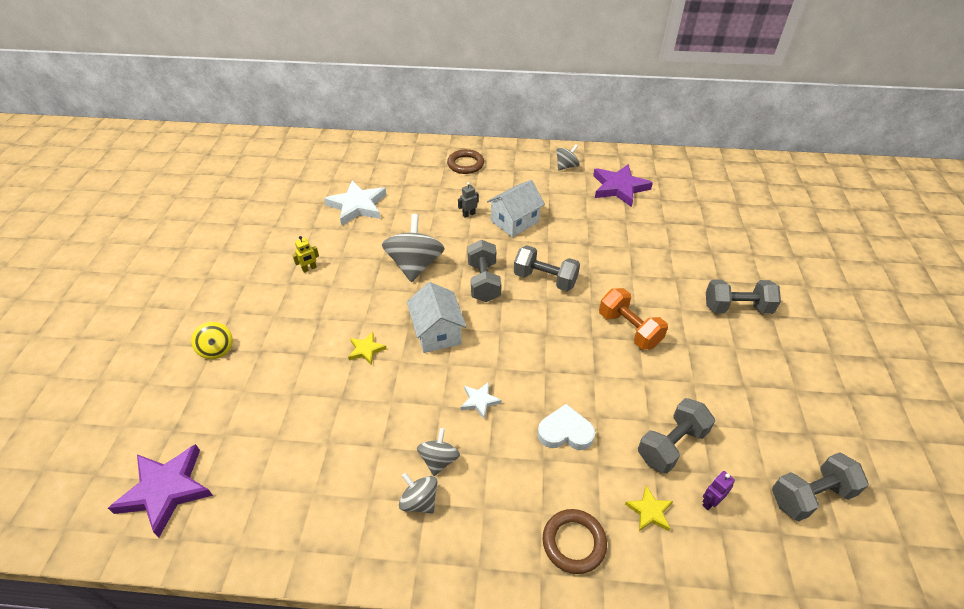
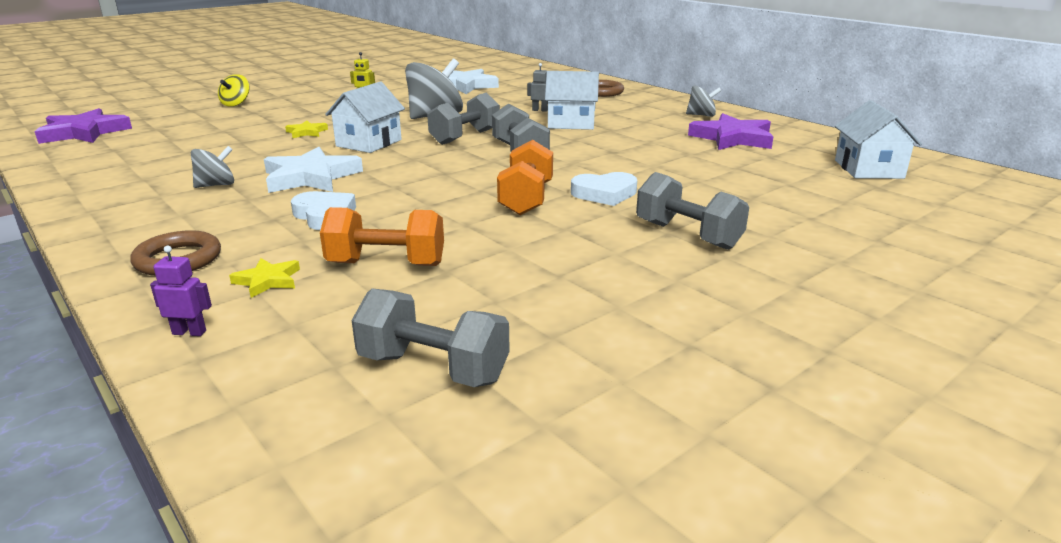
camera: 45 degrees right, 20 degrees down
(419, 501) = (159, 193): grey spinning top -> none
(479, 401) = (310, 177): white star -> white star, size x2.01
(652, 295) = (604, 194): none -> white heart
(671, 445) = (386, 264): grey dumbbell -> orange dumbbell
(710, 502) = (327, 308): purple robot -> purple robot (189, 332)
(713, 186) = (868, 169): none -> white house

